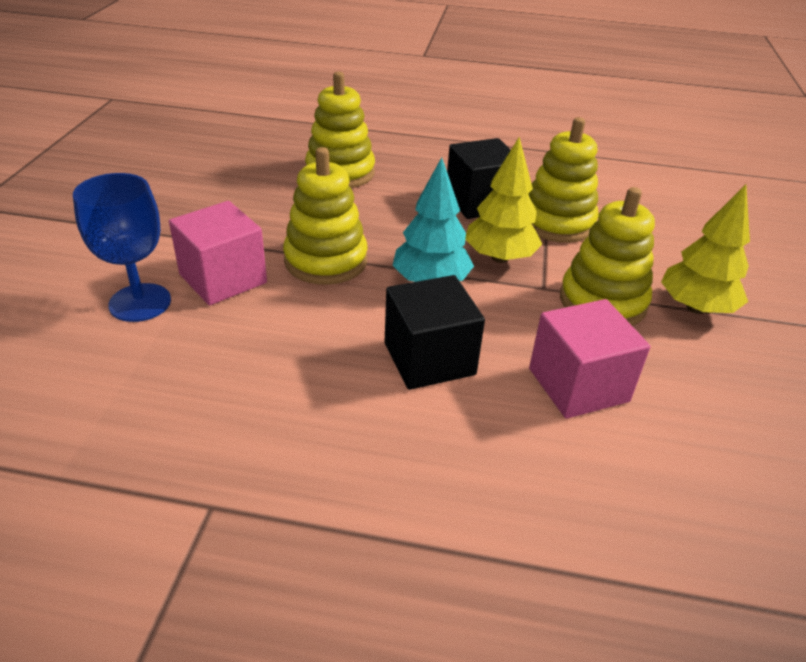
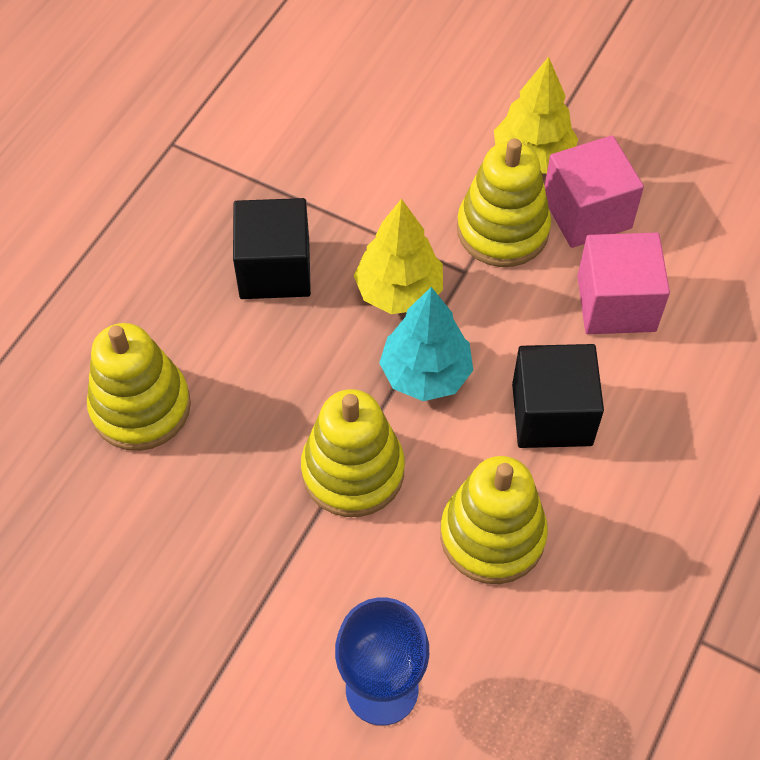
camera: 70 degrees left, 20 degrees up
(223, 278) = (358, 591): pink cube -> pink cube (587, 213)
(557, 223) = (346, 208): yellow stacking toy -> yellow stacking toy (492, 535)

